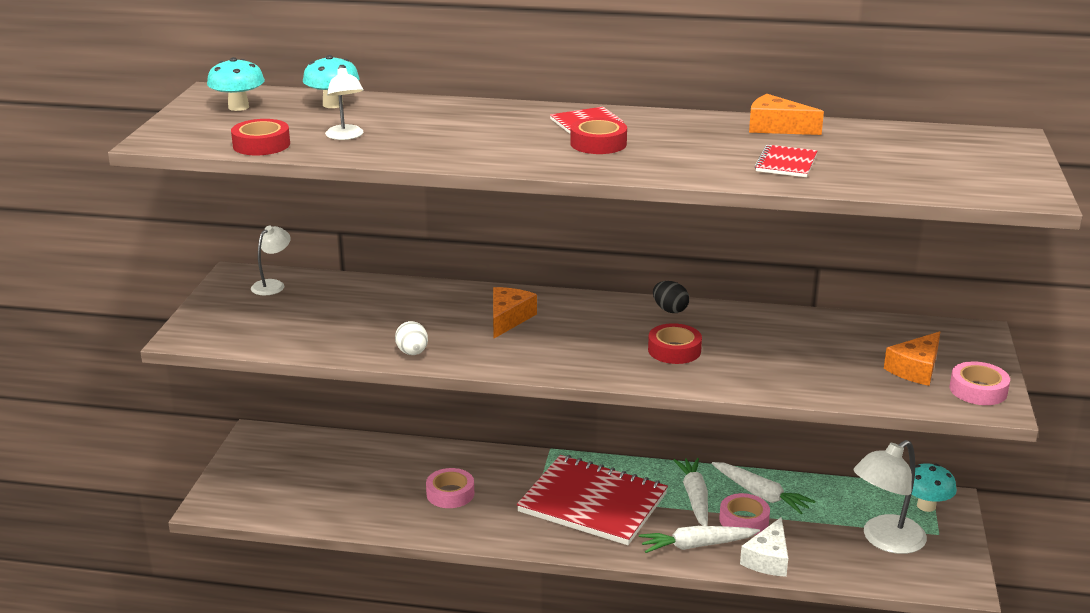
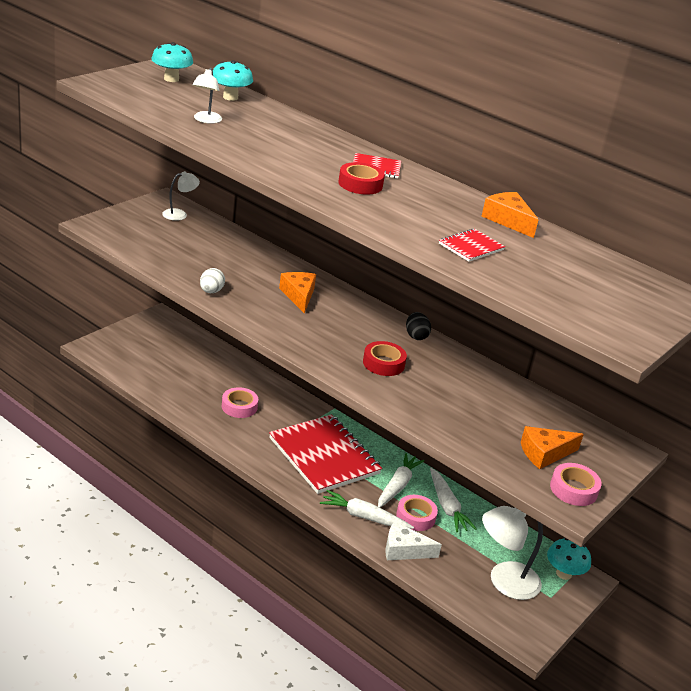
camera: 25 degrees right, 5 degrees up
(261, 145) = (147, 107): red tape -> none
(508, 319) = (299, 296): orange cheese -> orange cheese turned 60 degrees counterclockwise
(768, 559) = (404, 550): white cheese -> white cheese turned 45 degrees clockwise

